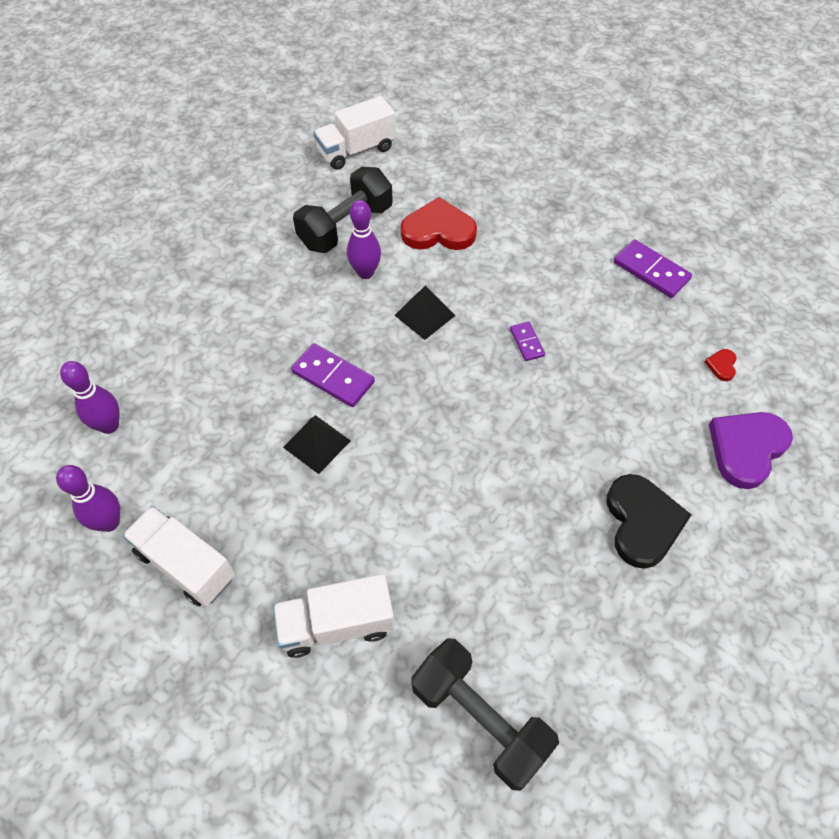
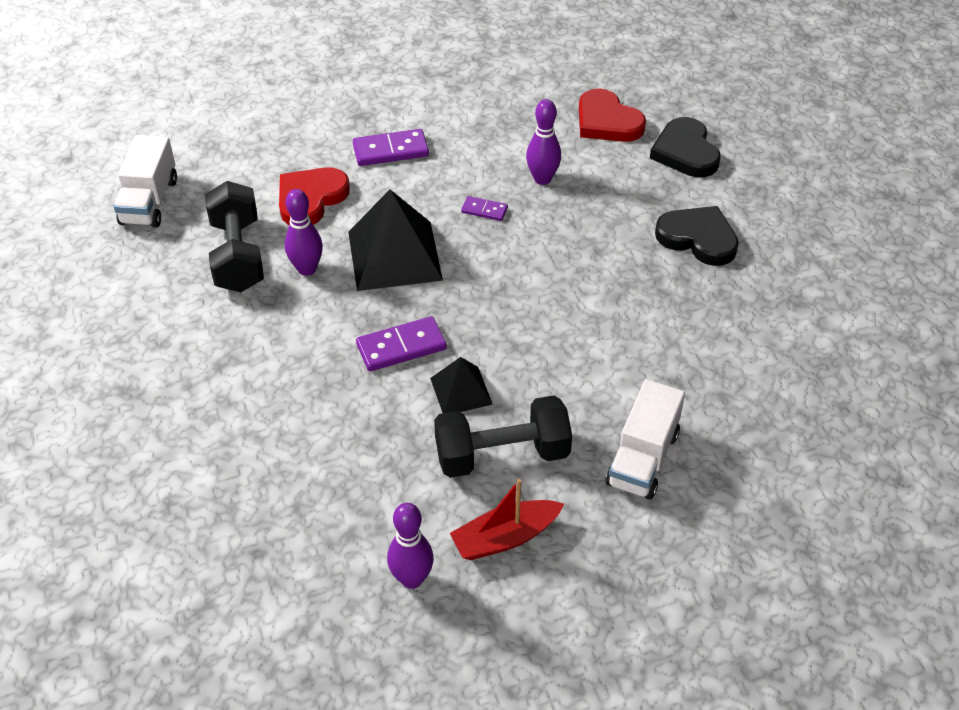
camera: 55 degrees left, 10 degrees down
(109, 425) = (299, 536): purple bowling pin -> purple bowling pin (542, 179)
(186, 564) = (505, 538): white truck -> red boat
(424, 315) = (394, 255): black pyramid -> black pyramid, size x1.84
(480, 718) = (781, 410): black dumbbell -> black dumbbell (502, 455)
(651, 271) = (486, 105): purple domino -> purple domino (390, 151)
(721, 365) = (607, 121): red heart -> red heart, size x2.34
(746, 449) = (685, 152): purple heart -> black heart

